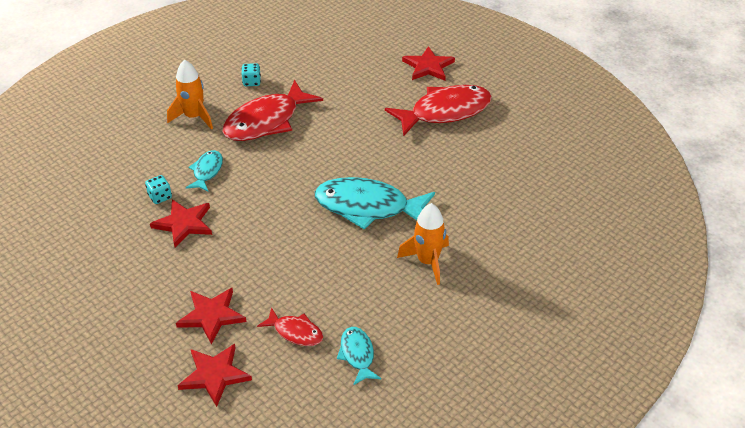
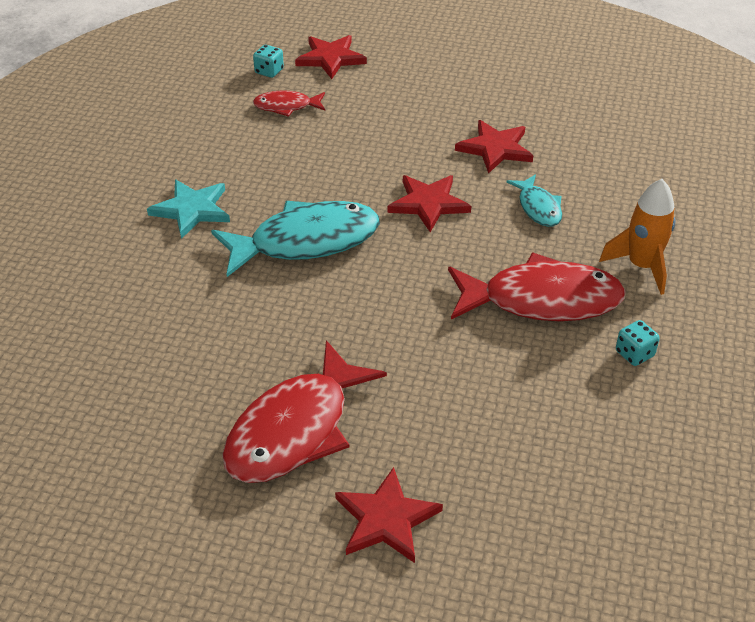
camera: 150 degrees right, 0 degrees up
(160, 197) = (554, 163): turquoise dice -> turquoise dice (269, 71)
(211, 316) = (377, 91): red star -> red star (428, 204)
(266, 121) = (542, 300): red fish -> red fish turned 75 degrees clockwise
(357, 355) = (213, 111): turquoise fish -> none
(427, 262) = (192, 210): orange rocket -> turquoise star

